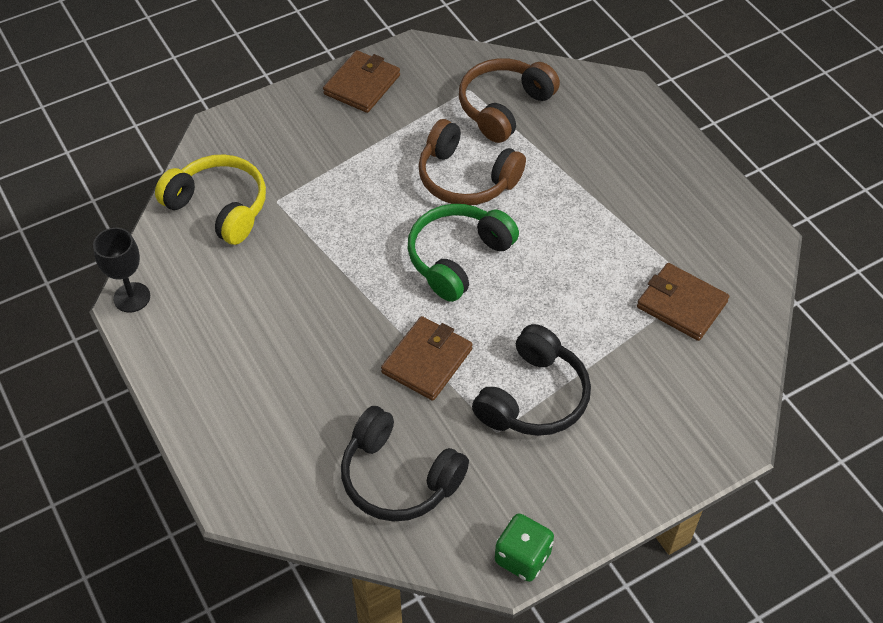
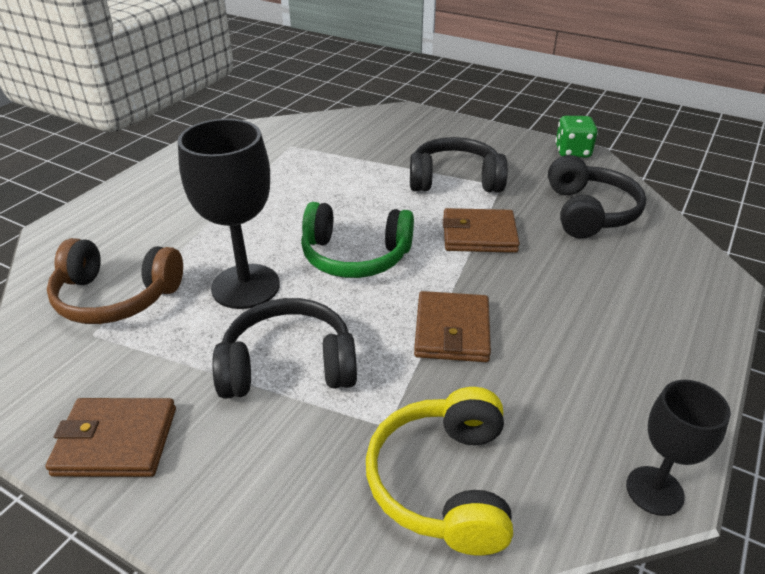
camera: 120 degrees left, 15 degrees down
(363, 174) = (288, 366): none -> black headphones
(466, 178) = (245, 286): brown headphones -> black goblet
(681, 304) = (312, 148): brown wallet -> brown wallet (452, 330)

